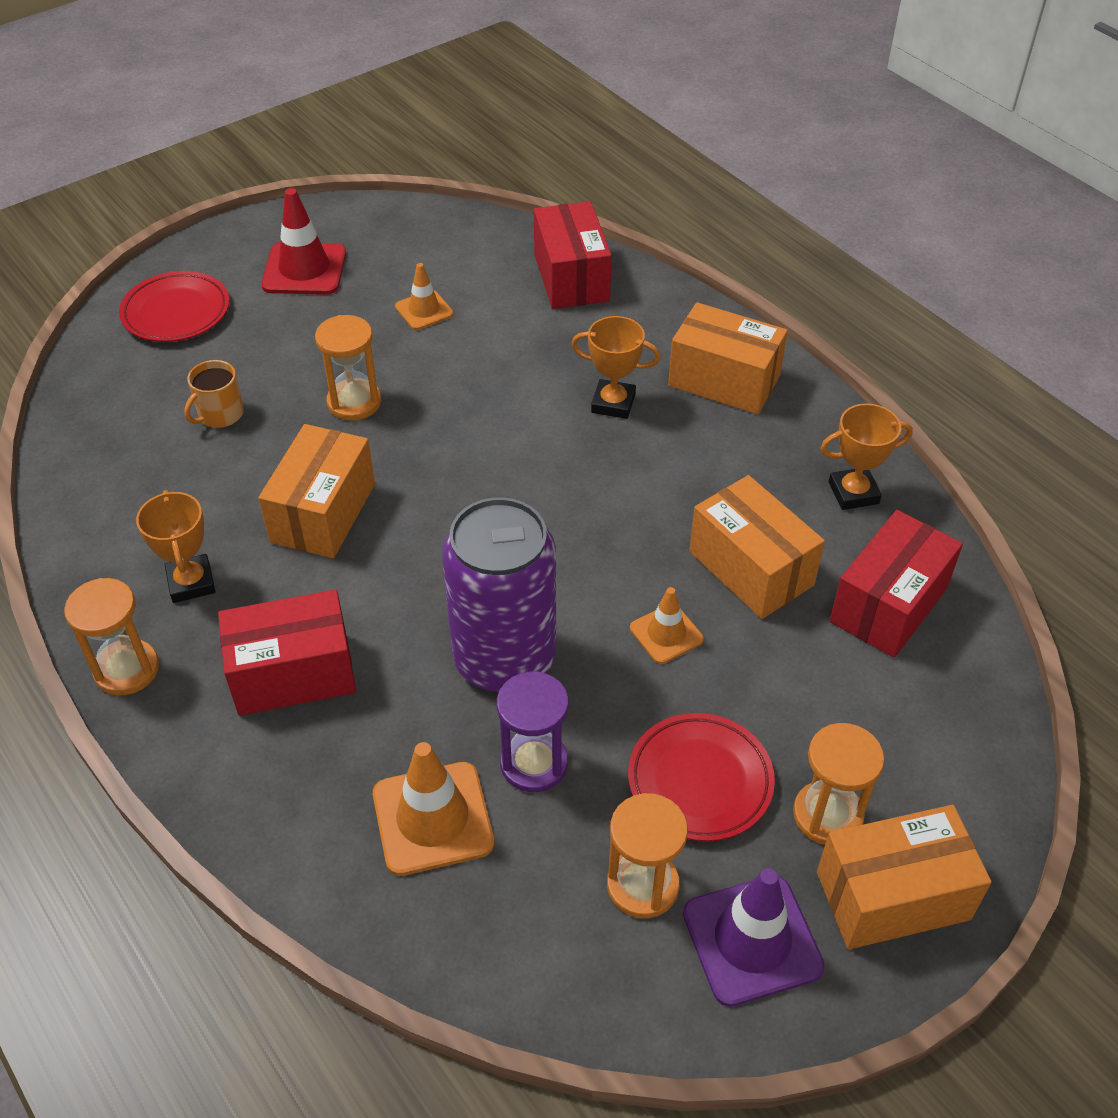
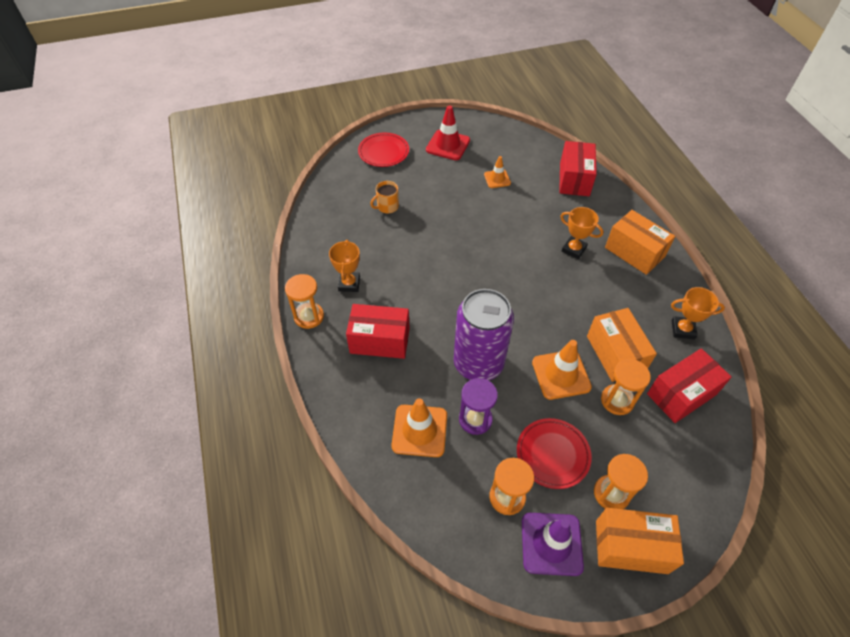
camera: 20 degrees right, 5 degrees up
(323, 513) = (418, 267): orange box -> none
(354, 402) = (449, 216): orange hourglass -> orange hourglass (617, 400)
(666, 634) = (561, 374): orange traffic cone -> orange traffic cone, size x1.68

